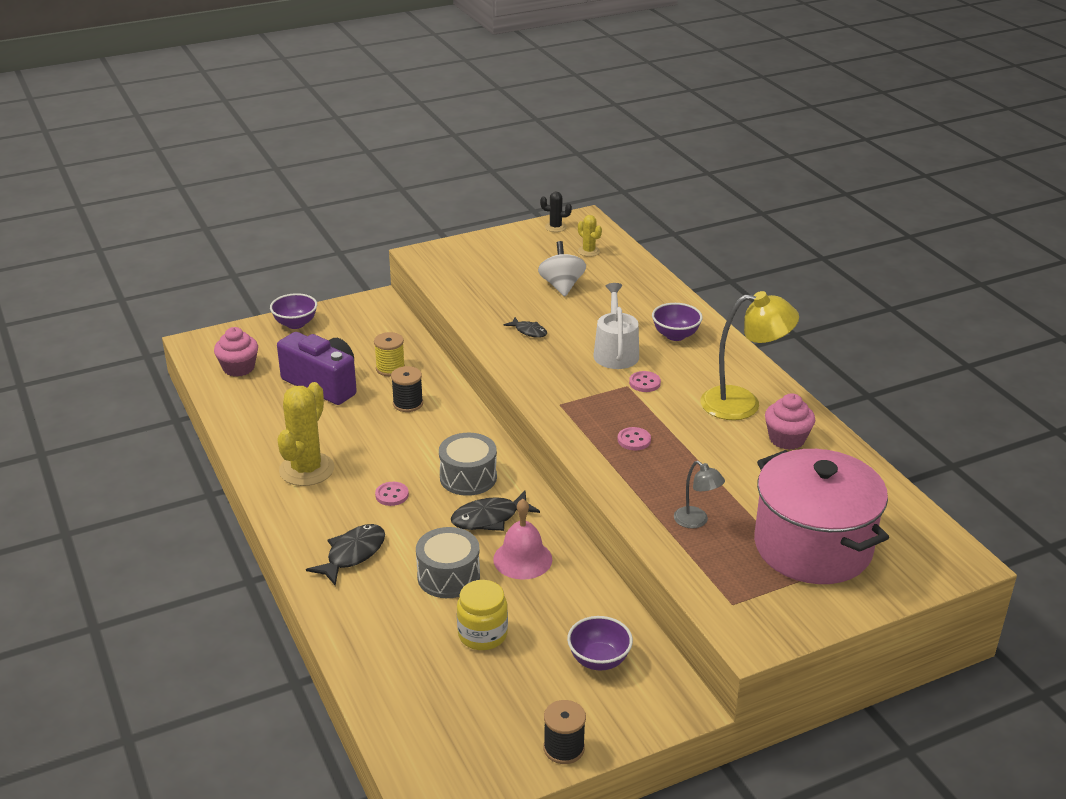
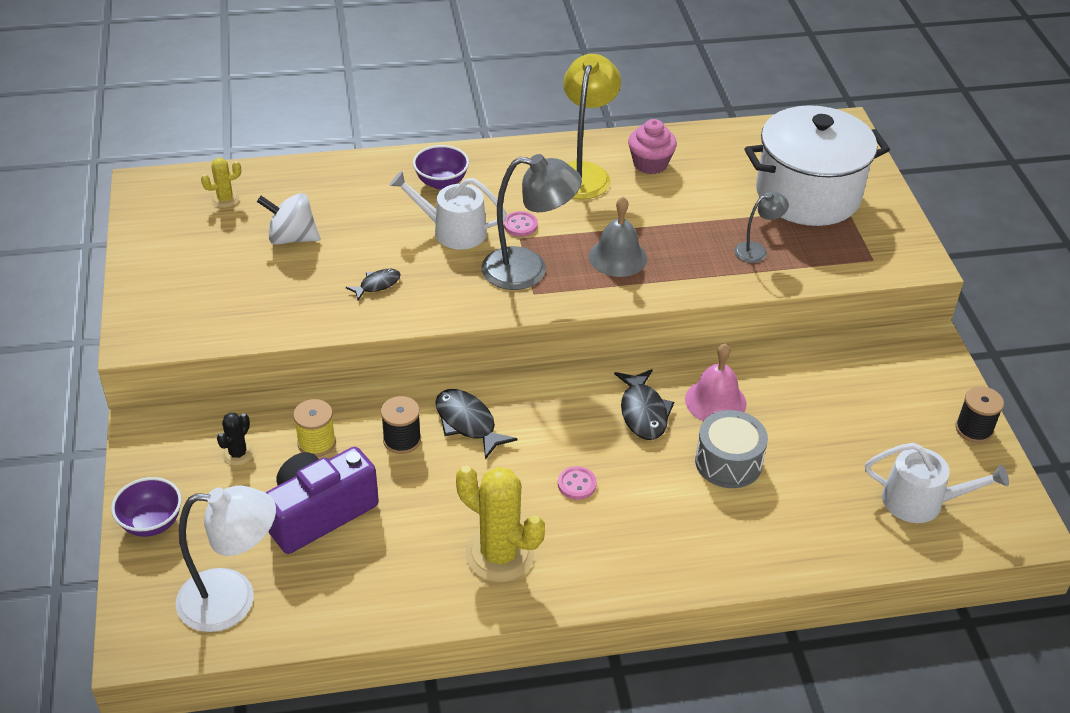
camera: 75 degrees left, 10 degrees up
(238, 368) = (233, 600): pink cupcake -> white lamp
(352, 554) = (672, 535): black fish -> black fish (468, 423)
(444, 711) = (921, 501): none -> white watering can
(468, 477) = (567, 415): grey drum -> none
(482, 634) = (820, 453): yellow jar -> none
(555, 227) = (148, 212): black cactus -> black cactus (238, 454)
(588, 396) = (528, 270): none -> grey lamp
(599, 660) = (868, 381): purple bowl -> none
(634, 440) = (617, 257): pink button -> grey bell
(812, 547) = (808, 194): pink pot -> white pot

